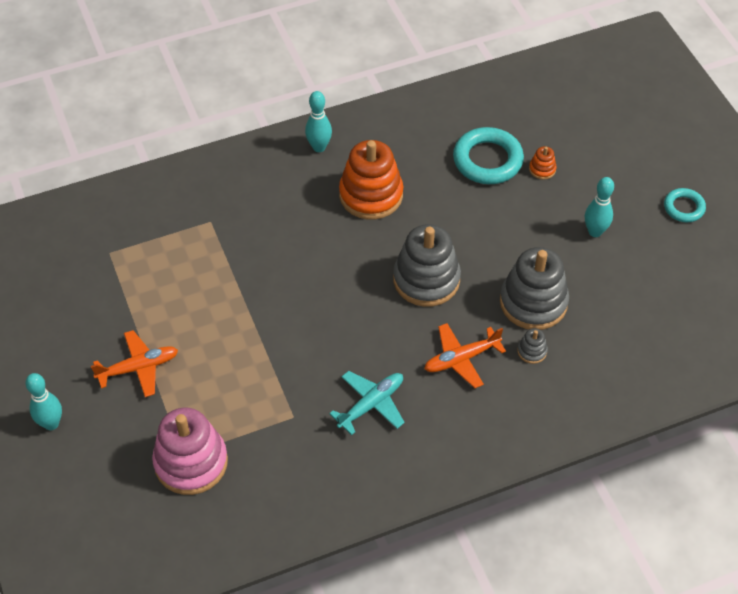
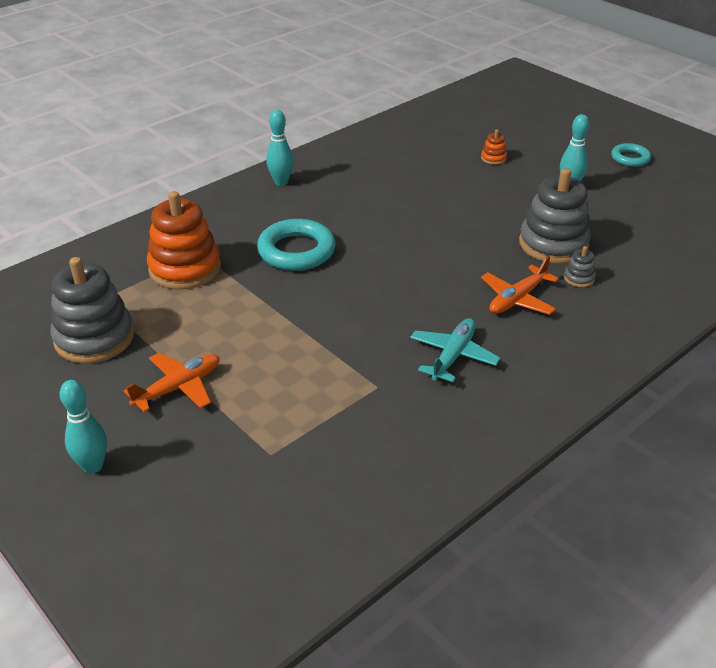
camera: 20 degrees left, 15 degrees down
(191, 462) = (284, 458): pink stacking toy -> none
(371, 195) = (351, 204): orange stacking toy -> orange stacking toy (185, 268)
(426, 279) = (443, 250): grey stacking toy -> grey stacking toy (94, 338)
(487, 160) = (442, 162): turquoise ring -> turquoise ring (296, 251)

